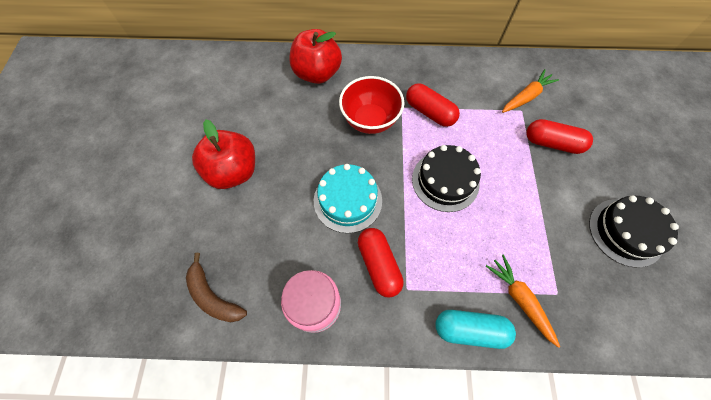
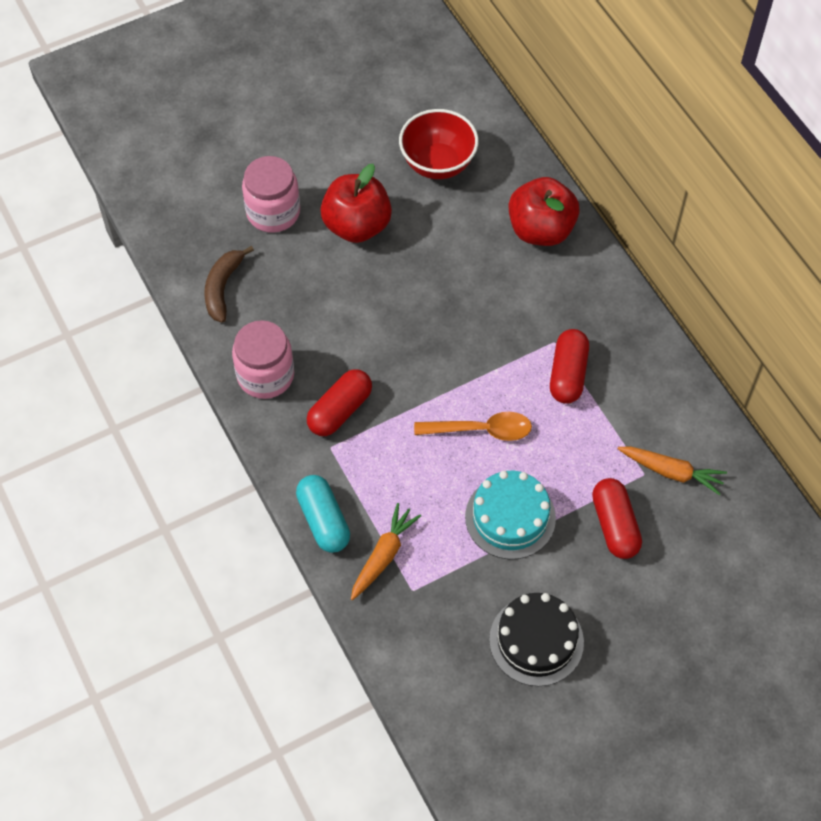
camera: 60 degrees right, 5 degrees down
(177, 221) = (273, 212): none -> pink jar
(347, 200) = (393, 347): turquoise cake -> turquoise cake (510, 517)
(370, 120) = (511, 318): red bowl -> red bowl (438, 164)
(445, 181) = (481, 430): black cake -> orange spoon

